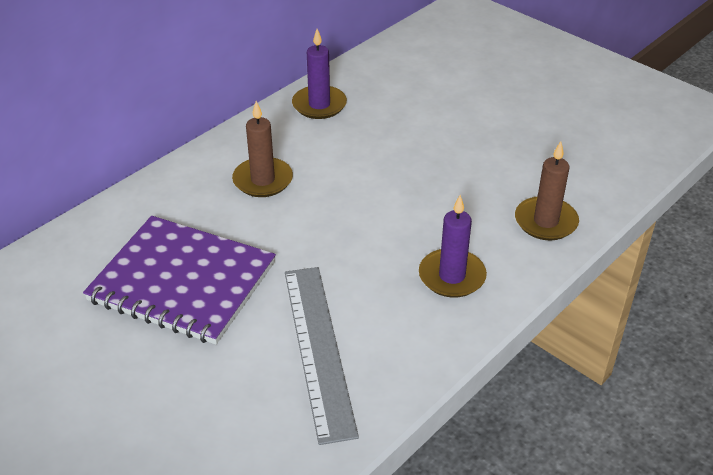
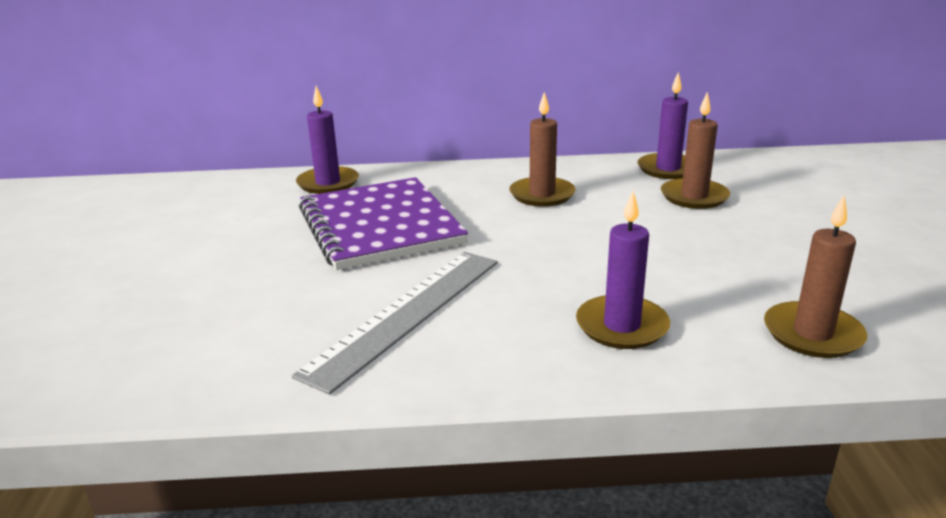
camera: 45 degrees right, 15 degrees down
(62, 259) = (328, 183): none -> purple candle
(368, 129) = (694, 197): none -> brown candle

